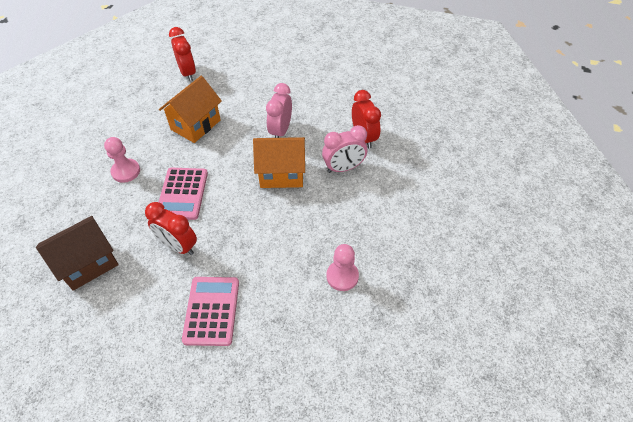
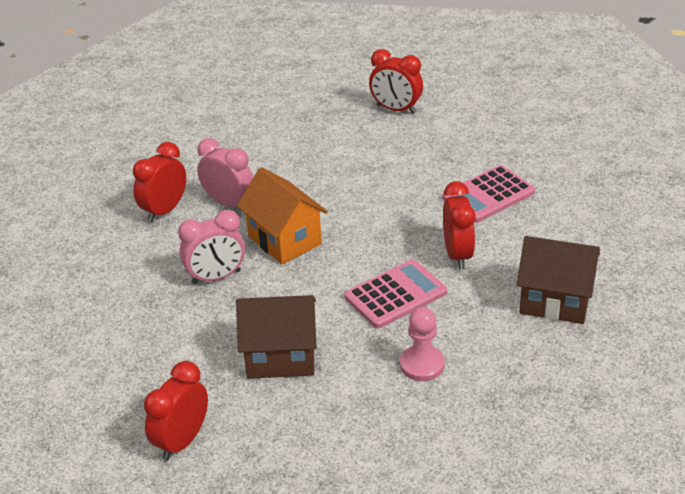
camera: 125 degrees left, 15 degrees down
(195, 125) = (280, 357): orange house -> brown house
(342, 276) = (364, 146): pink pawn -> none
(375, 334) = (396, 109): none -> red clock

